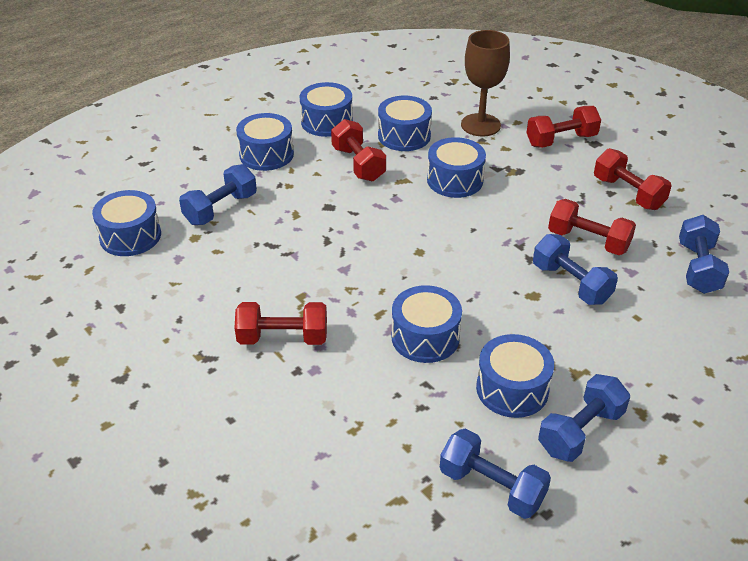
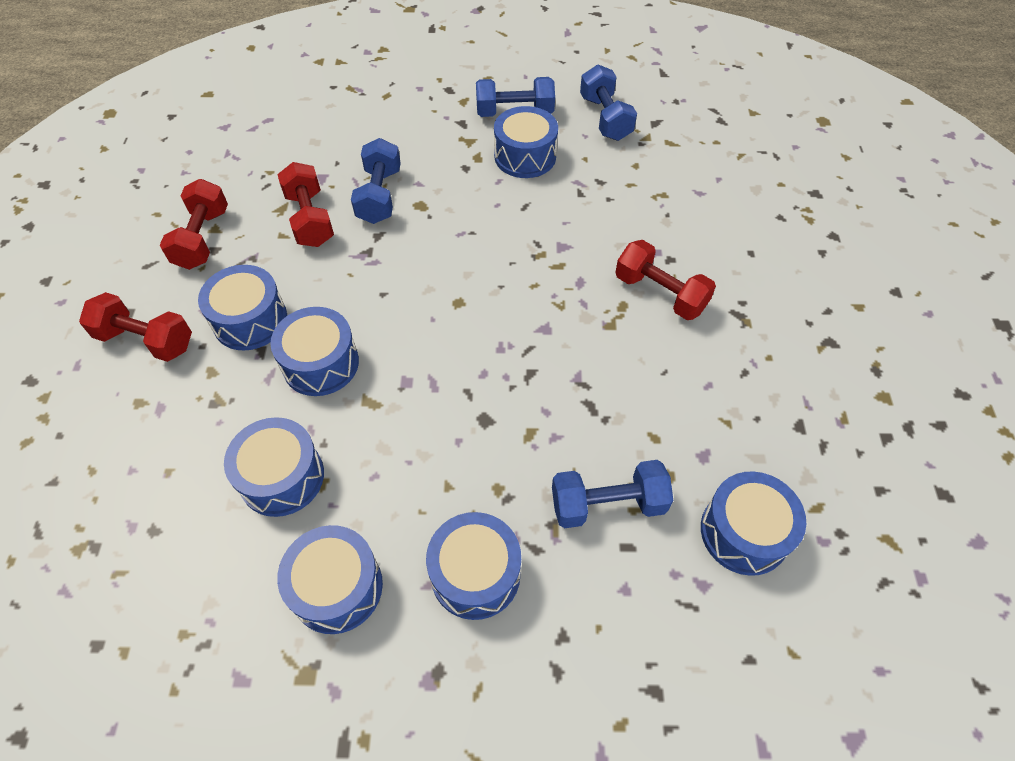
camera: 140 degrees left, 15 degrees up
(358, 164) = (387, 466): red dumbbell -> none
(425, 337) = (543, 224): blue drum -> blue drum (250, 320)
(480, 125) = (181, 428): brown goblet -> none
(698, 268) = (273, 149): blue dumbbell -> none

